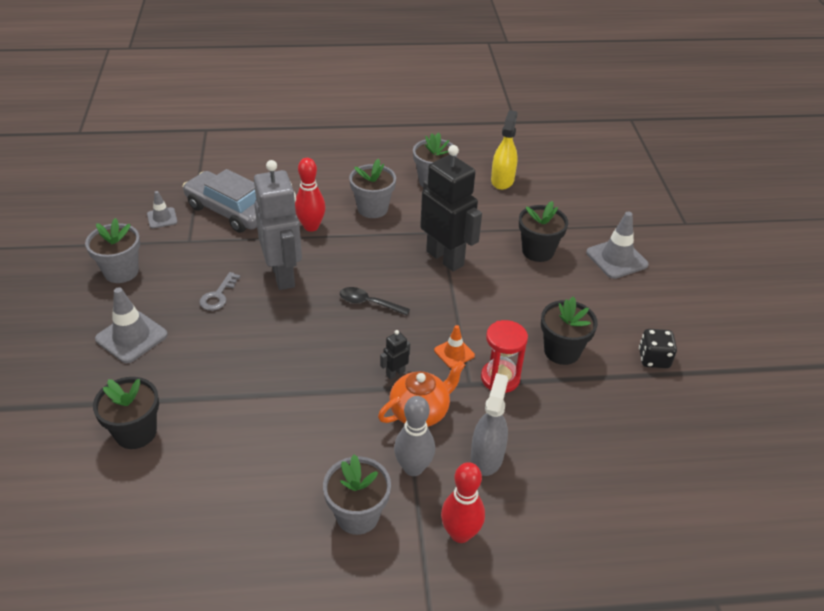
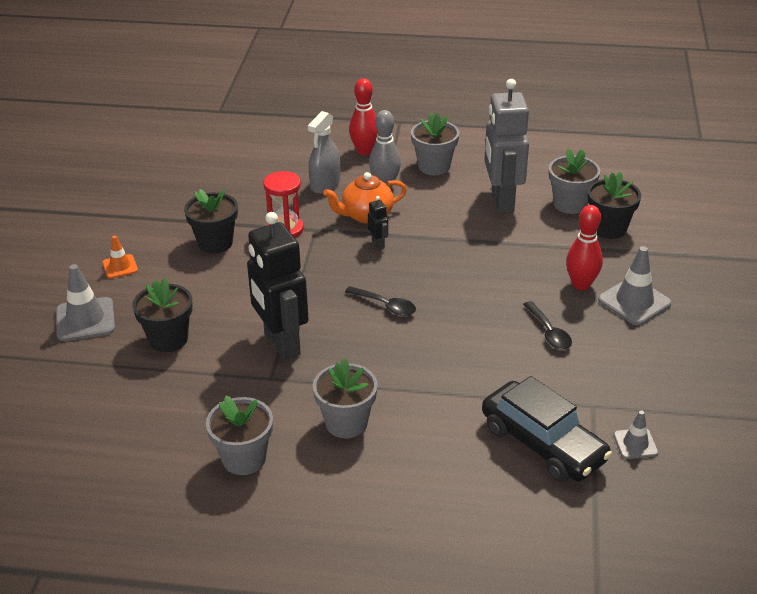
camera: 165 degrees left, 5 degrees down
(121, 272) = (667, 373): grey flower pot -> grey flower pot (570, 204)
(218, 295) = (549, 332): grey key -> black spoon
(230, 211) = (543, 444): grey car -> black car
(283, 275) = (475, 346): grey robot -> grey robot (501, 201)
(311, 226) = (434, 406): red bowling pin -> red bowling pin (581, 284)
(395, 373) = (378, 244): black robot -> black robot turned 90 degrees counterclockwise
(454, 353) = (317, 253): orange traffic cone -> orange traffic cone (120, 266)
(502, 180) = (143, 448): yellow spray bottle -> none
(653, 359) = (136, 228): black dice -> none

